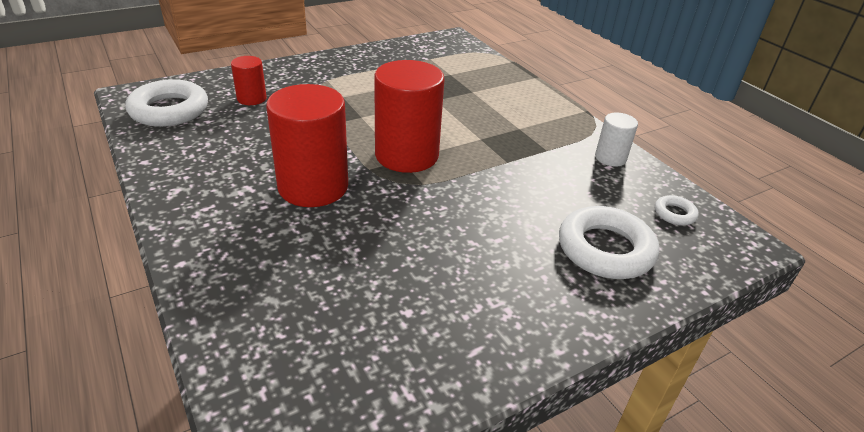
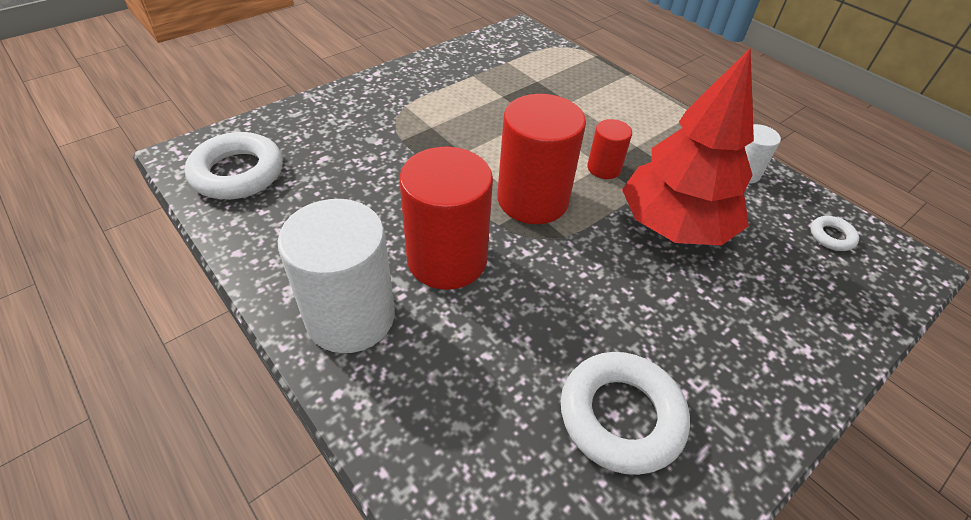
camera: 10 degrees left, 10 degrees up
(215, 215) = (350, 317): none -> white cylinder
(251, 98) = (329, 143): red cylinder -> red cylinder (604, 168)
(527, 188) = (674, 226): none -> red tree
(605, 249) = (782, 294): white ring -> white ring (621, 416)

